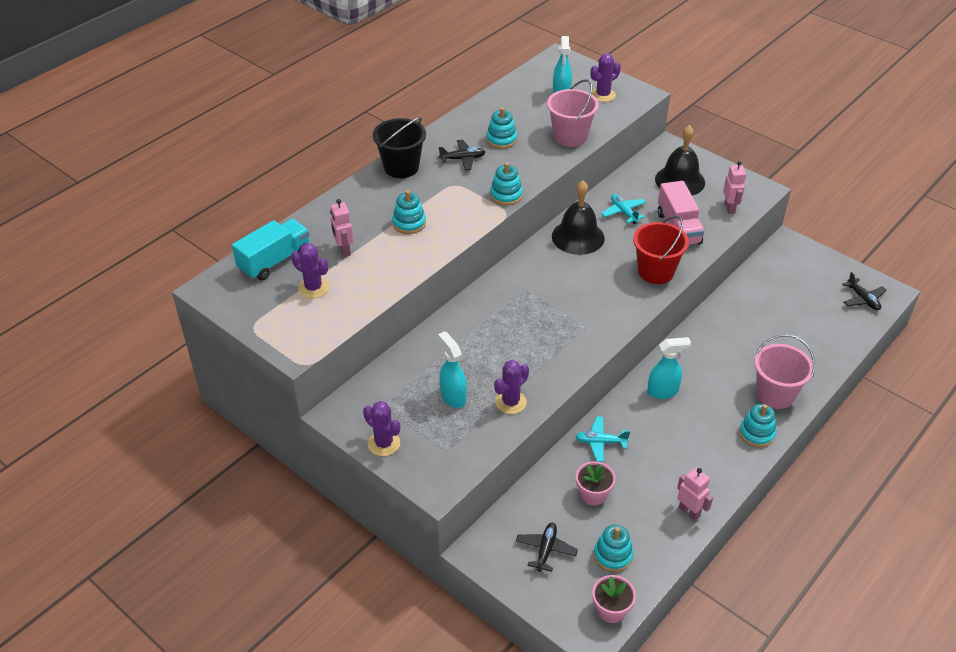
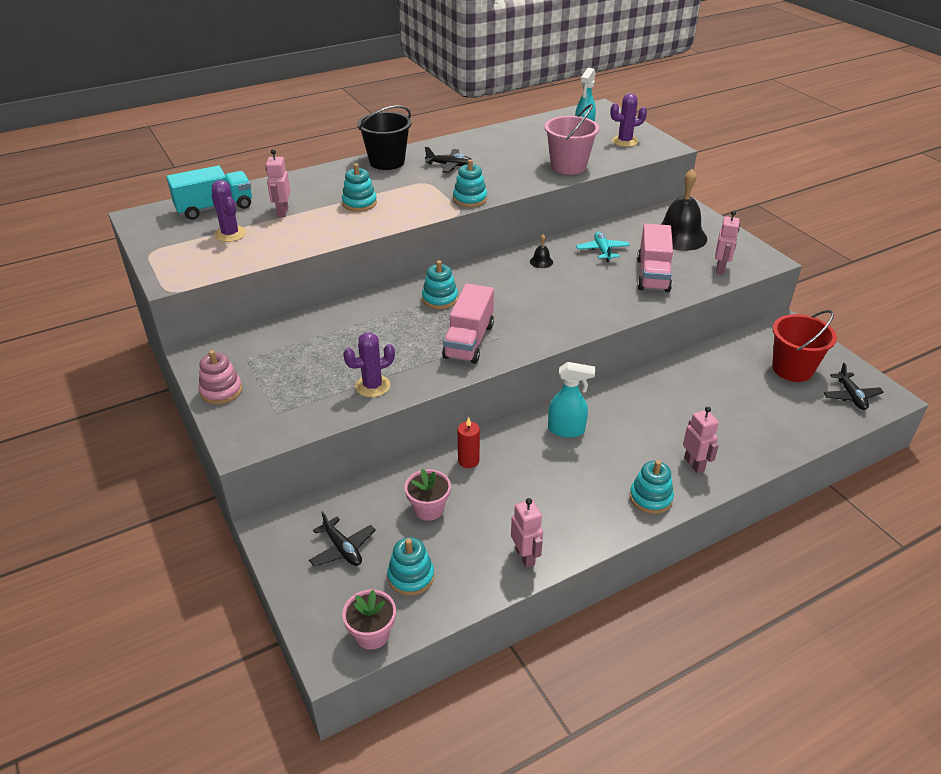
camera: 20 degrees right, 5 degrees down
(384, 443) = (221, 391): purple cactus -> pink stacking toy
(453, 396) = (319, 367): turquoise spray bottle -> none
(501, 139) = (498, 158): turquoise stacking toy -> turquoise stacking toy (440, 299)
(546, 550) = (342, 549): black plane -> black plane turned 105 degrees clockwise
(564, 336) = (469, 341): none -> pink truck
(578, 237) = (541, 261): black bell -> black bell, size x0.42
(600, 442) = (468, 461): turquoise plane -> red candle
(655, 271) = (604, 306): red bucket -> red bucket (792, 369)
(775, 394) = (694, 464): pink bucket -> pink robot

